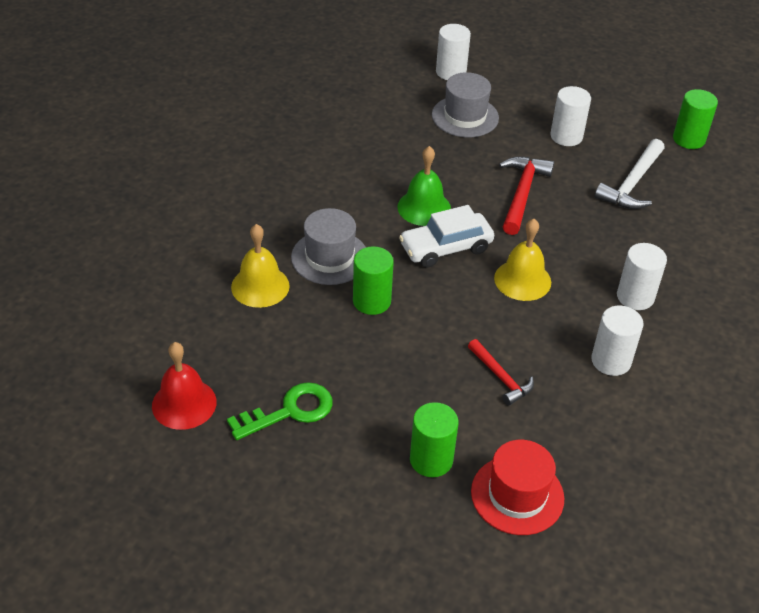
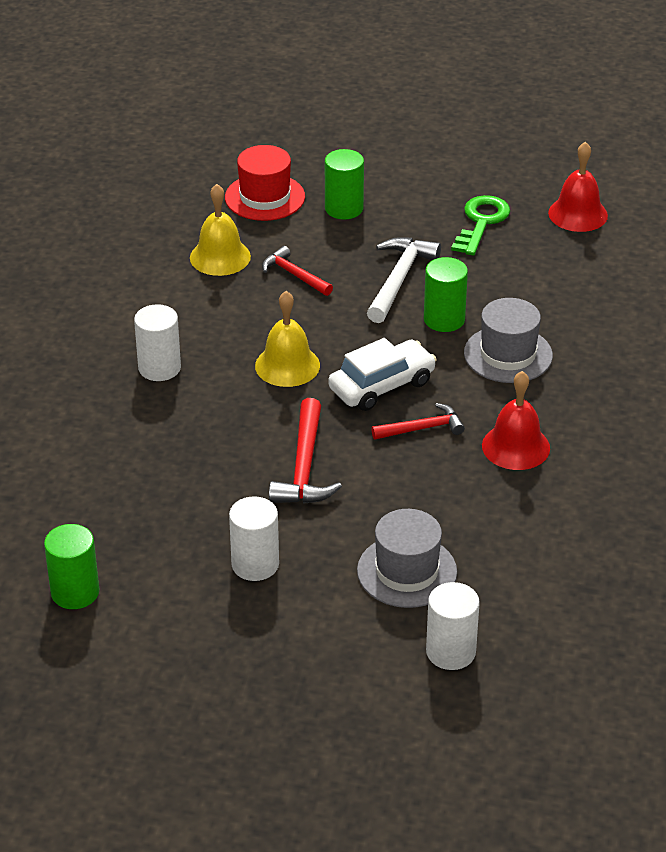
camera: 170 degrees right, 5 degrees down
(260, 286) = (566, 315): yellow bell -> yellow bell (220, 257)
(290, 411) = (481, 222): green key -> green key turned 150 degrees clockwise
(357, 182) = (515, 446): none -> red bell
(424, 207) = (422, 428): green bell -> red hammer
(611, 361) = (186, 304): white cylinder -> none
(632, 184) = (160, 506): white hammer -> white hammer (399, 279)

